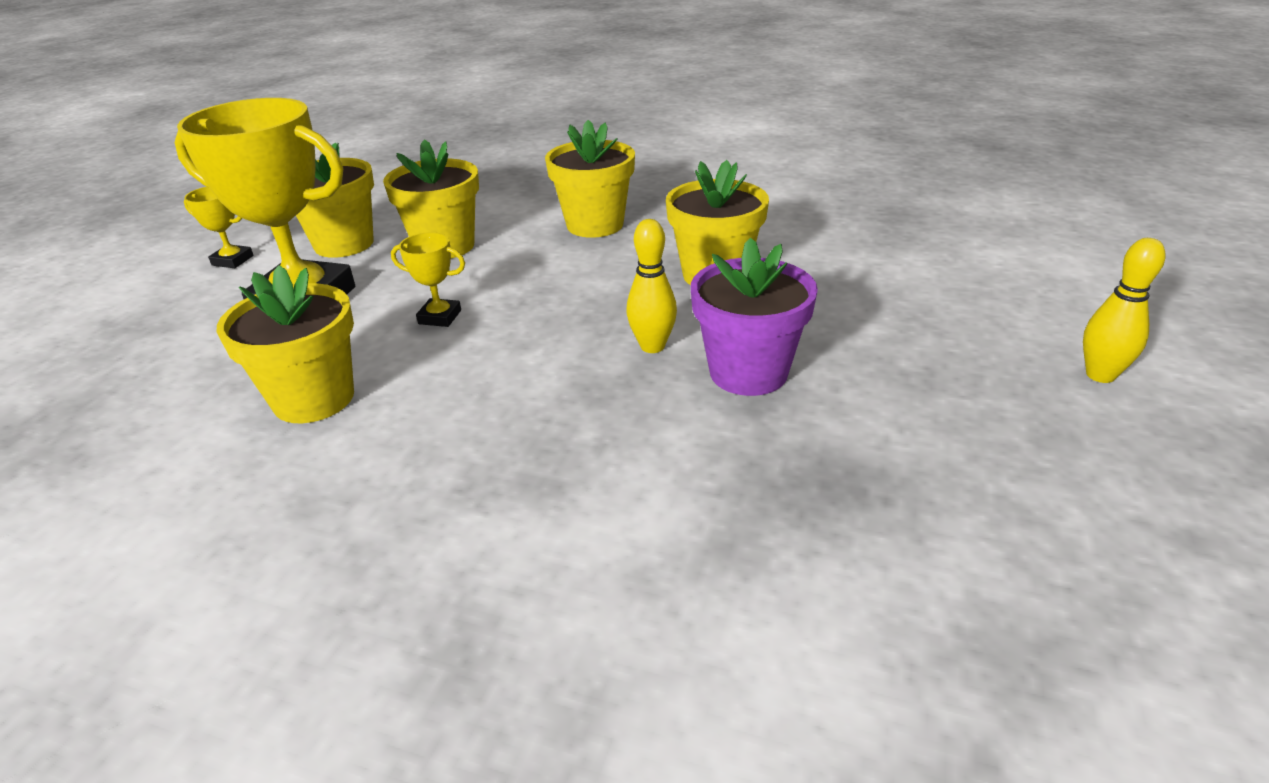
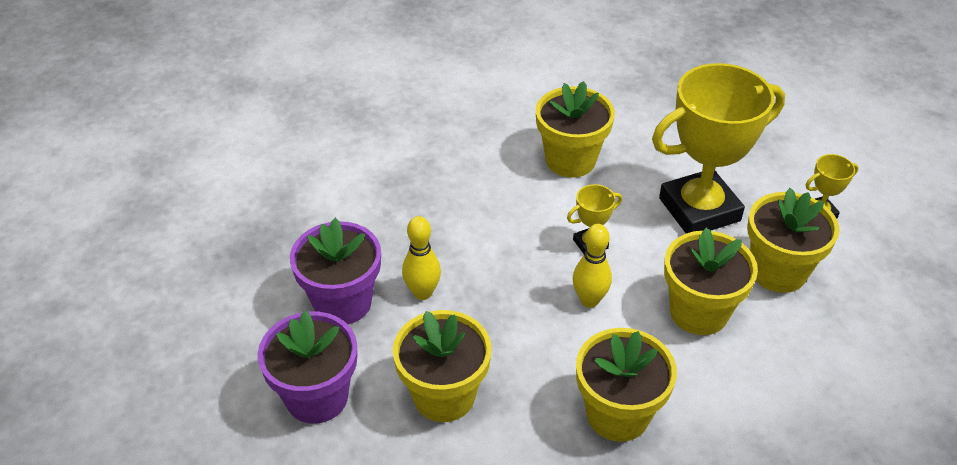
camera: 140 degrees right, 10 degrees up
(836, 313) = (317, 397): none -> purple flower pot
(1100, 375) = (100, 423): yellow bowling pin -> yellow bowling pin (589, 300)

